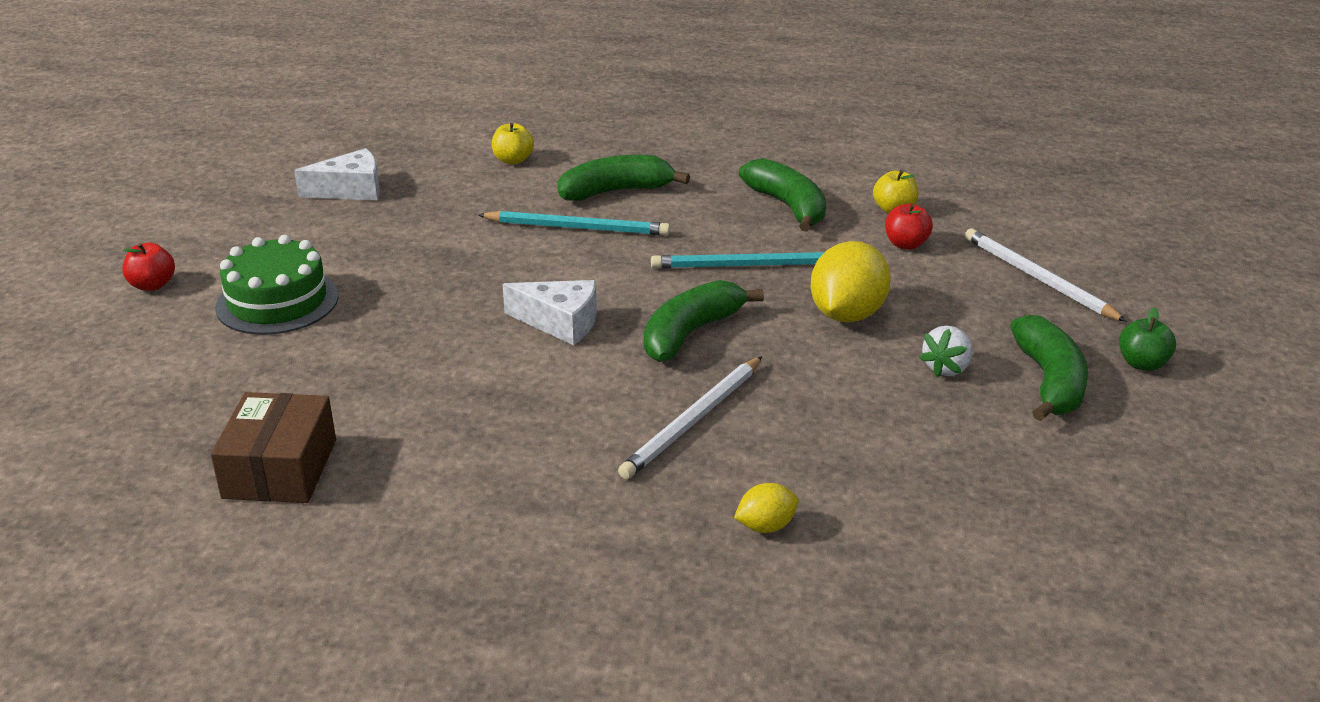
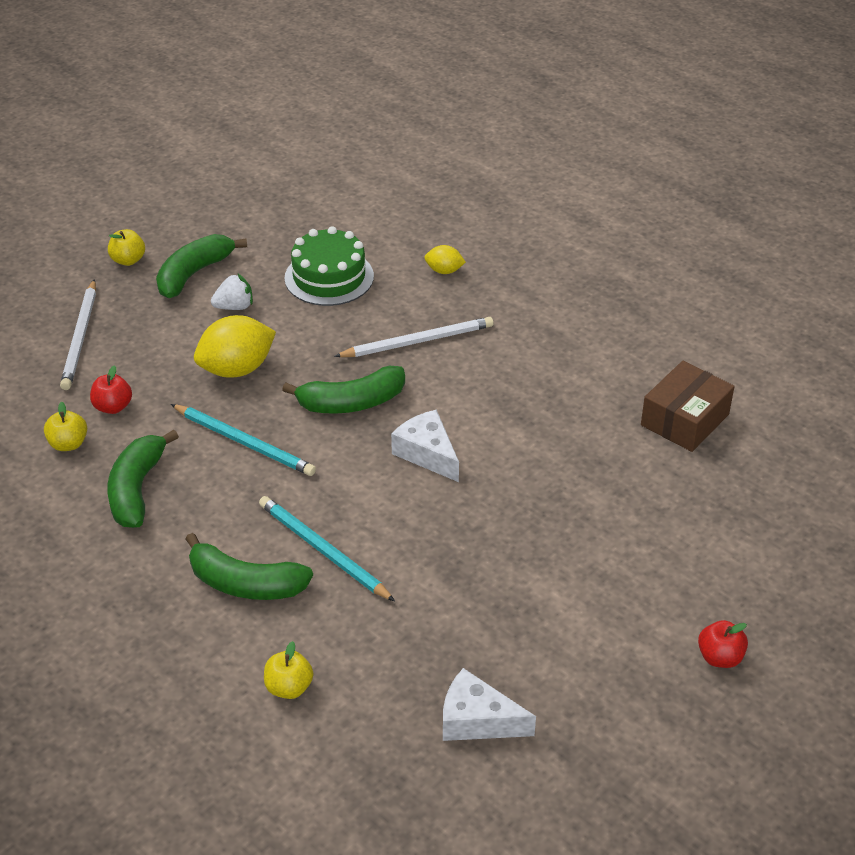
camera: 145 degrees left, 10 degrees up
(277, 301) = (621, 581): green cake -> green cake (329, 277)
(1142, 364) = (128, 260): green apple -> yellow apple

